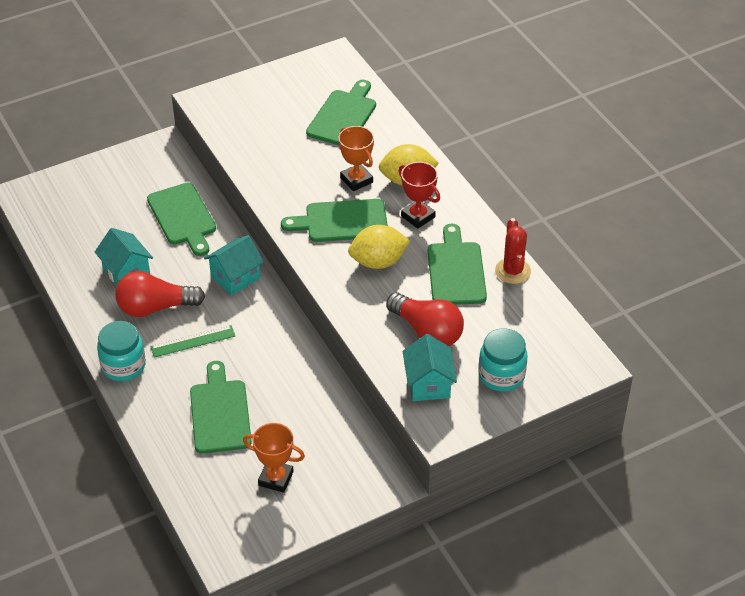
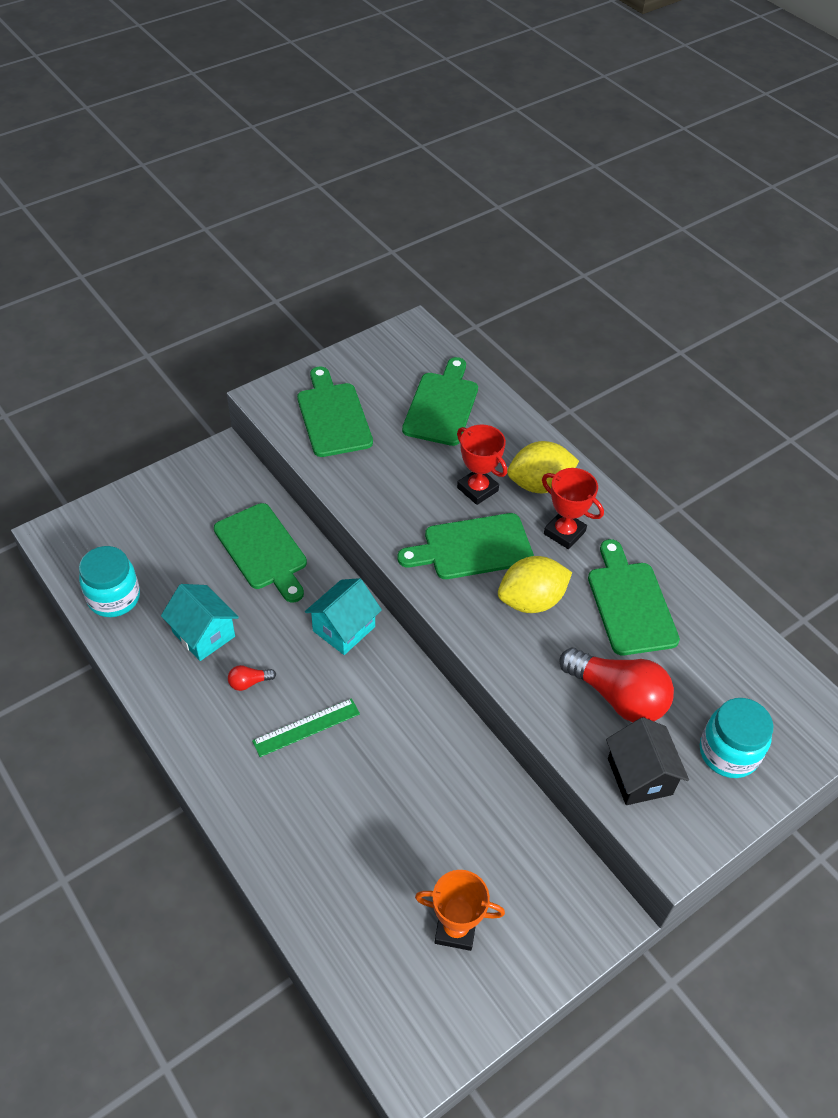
camera: 10 degrees left, 5 degrees up
(123, 366) = (221, 775): turquoise jar -> turquoise jar (114, 598)
(155, 307) = (249, 682): red light bulb -> red light bulb, size x0.42
(220, 413) = (361, 833): green cutting board -> green cutting board (333, 416)
(356, 180) = (477, 489): orange trophy -> red trophy
(428, 384) = (639, 776): turquoise house -> black house
(512, 271) = (699, 598): red cactus -> none

